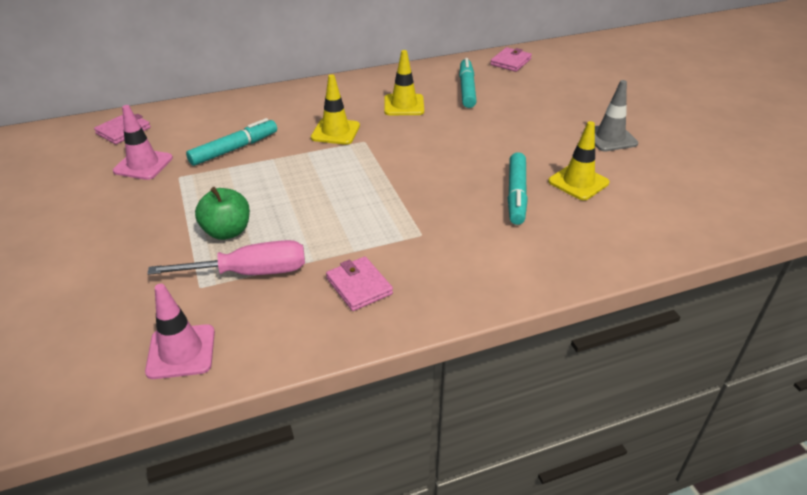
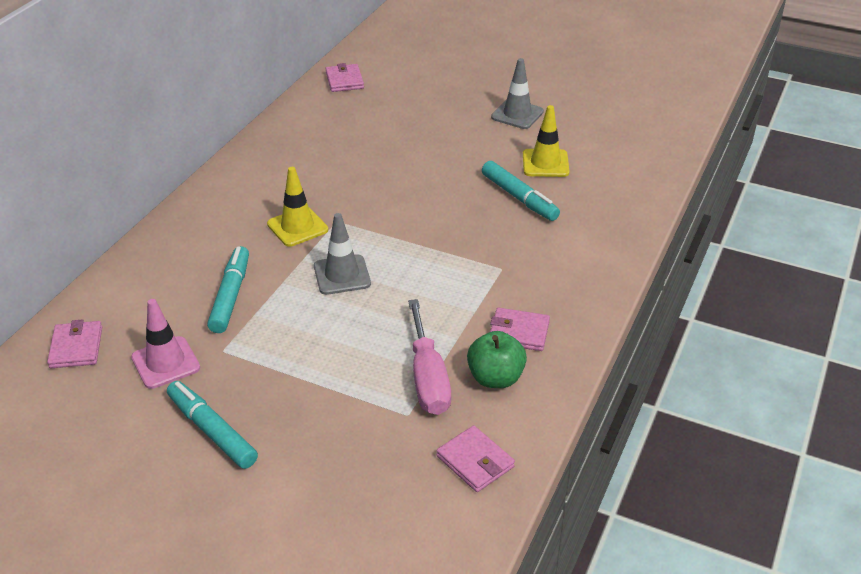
camera: 45 degrees left, 0 degrees up
(181, 352) = (475, 461): pink traffic cone -> pink wallet
(227, 231) = (354, 363): green apple -> green apple (495, 378)
(250, 272) = (428, 378): pink screwdriver -> pink screwdriver turned 135 degrees clockwise
(312, 174) = (342, 275): none -> grey traffic cone
(404, 105) = (317, 170): yellow traffic cone -> none
(466, 89) = (347, 126): turquoise marker -> turquoise marker (212, 431)

